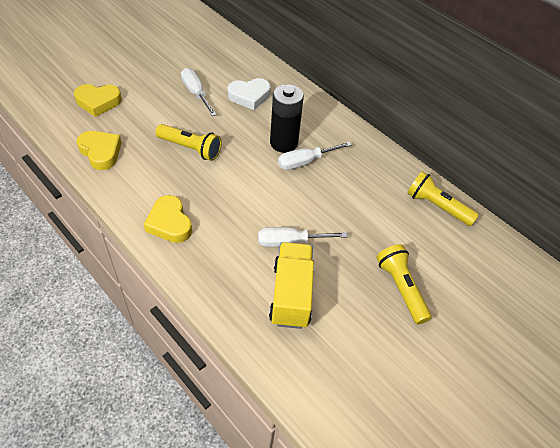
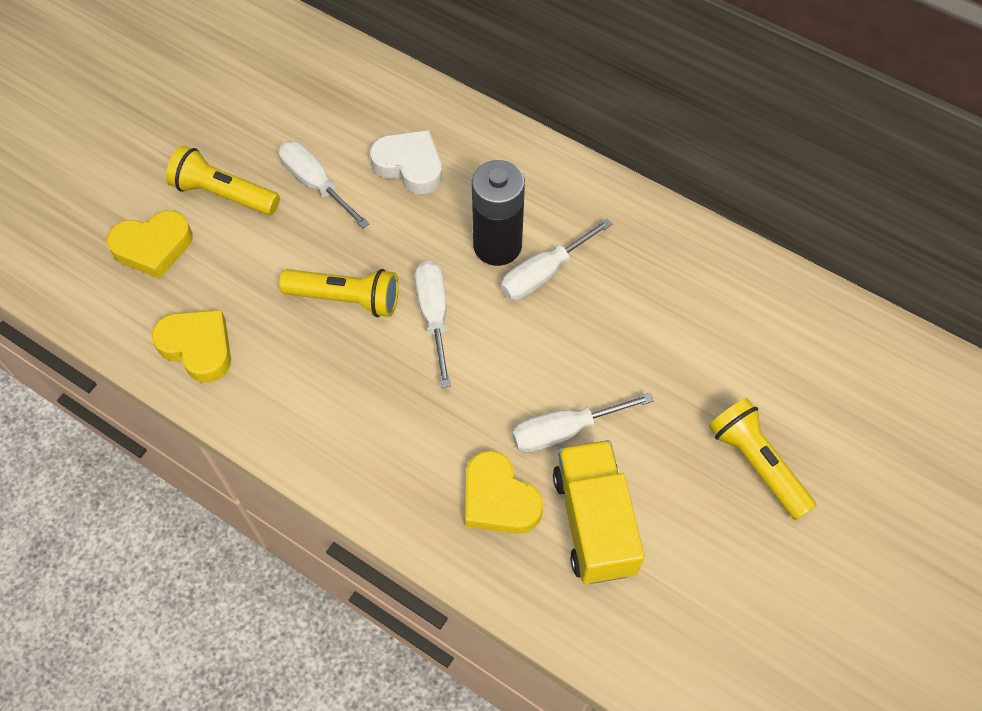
camera: 10 degrees left, 10 degrees up
(169, 223) = (362, 450): yellow heart -> yellow heart (498, 499)
(236, 168) = (434, 316): none -> white screwdriver
(249, 96) = (410, 166): white heart -> white heart turned 120 degrees counterclockwise
(437, 206) = (776, 301): yellow flashlight -> yellow flashlight (224, 194)

